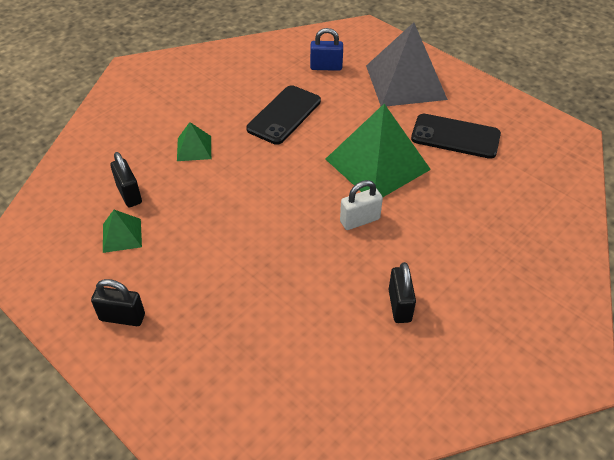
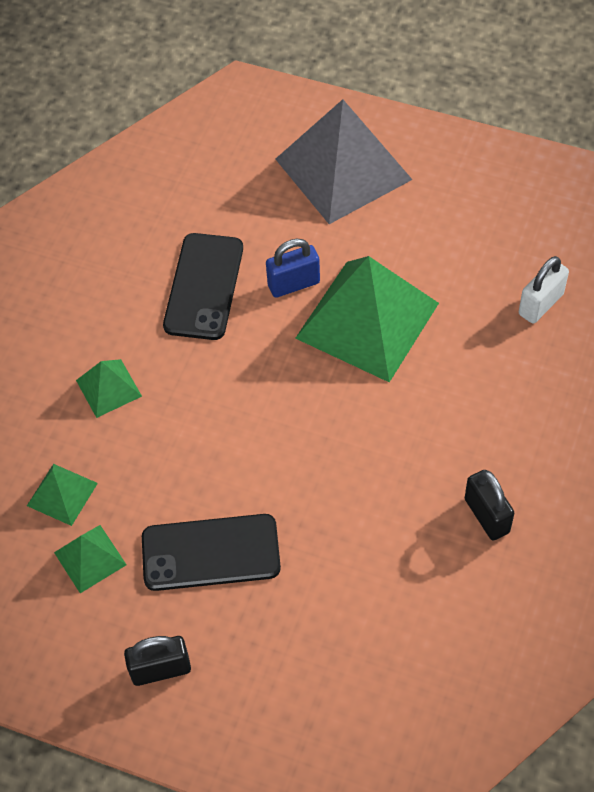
camera: 20 degrees left, 10 degrees up
(129, 194) = (62, 494): black padlock -> green pyramid
(326, 67) = (220, 181): blue padlock -> blue padlock (293, 284)
(360, 220) = (384, 415): white padlock -> white padlock (540, 304)
(455, 136) = (448, 238): black phone -> black phone (211, 553)

